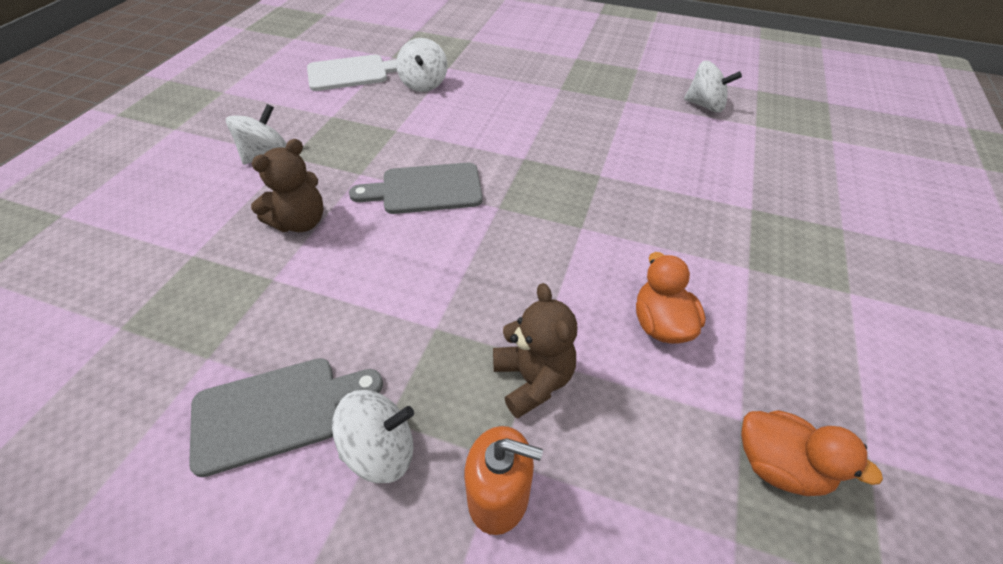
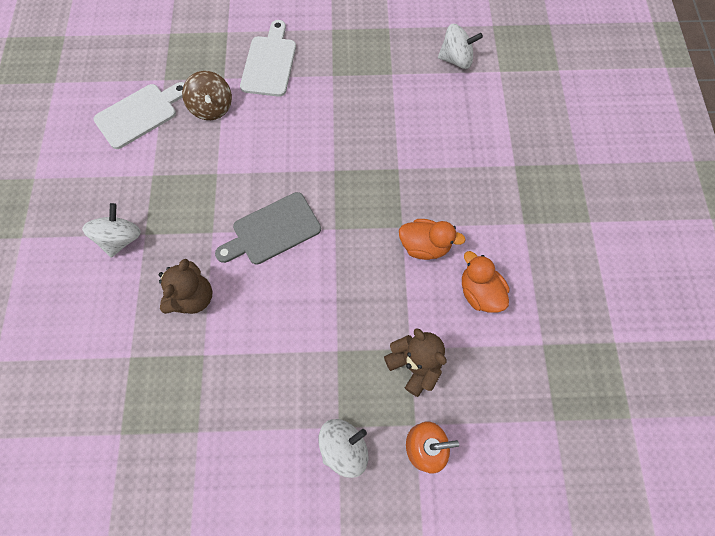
camera: 20 degrees left, 20 degrees up
(276, 411) = (267, 449): grey cutting board -> none
(424, 84) = (212, 108): white spinning top -> brown spinning top
(500, 67) = (269, 63): none -> white cutting board
(778, 465) = (568, 366): orange duck -> orange duck (424, 246)

